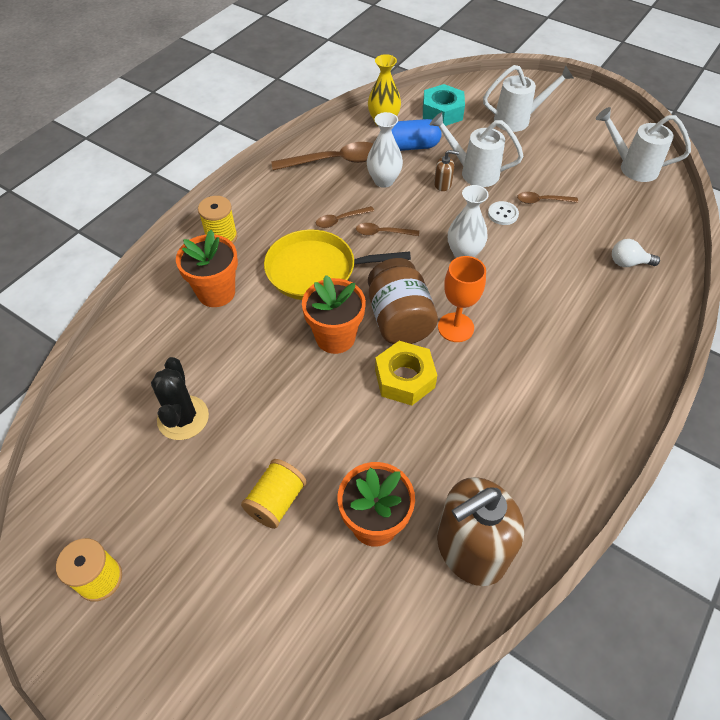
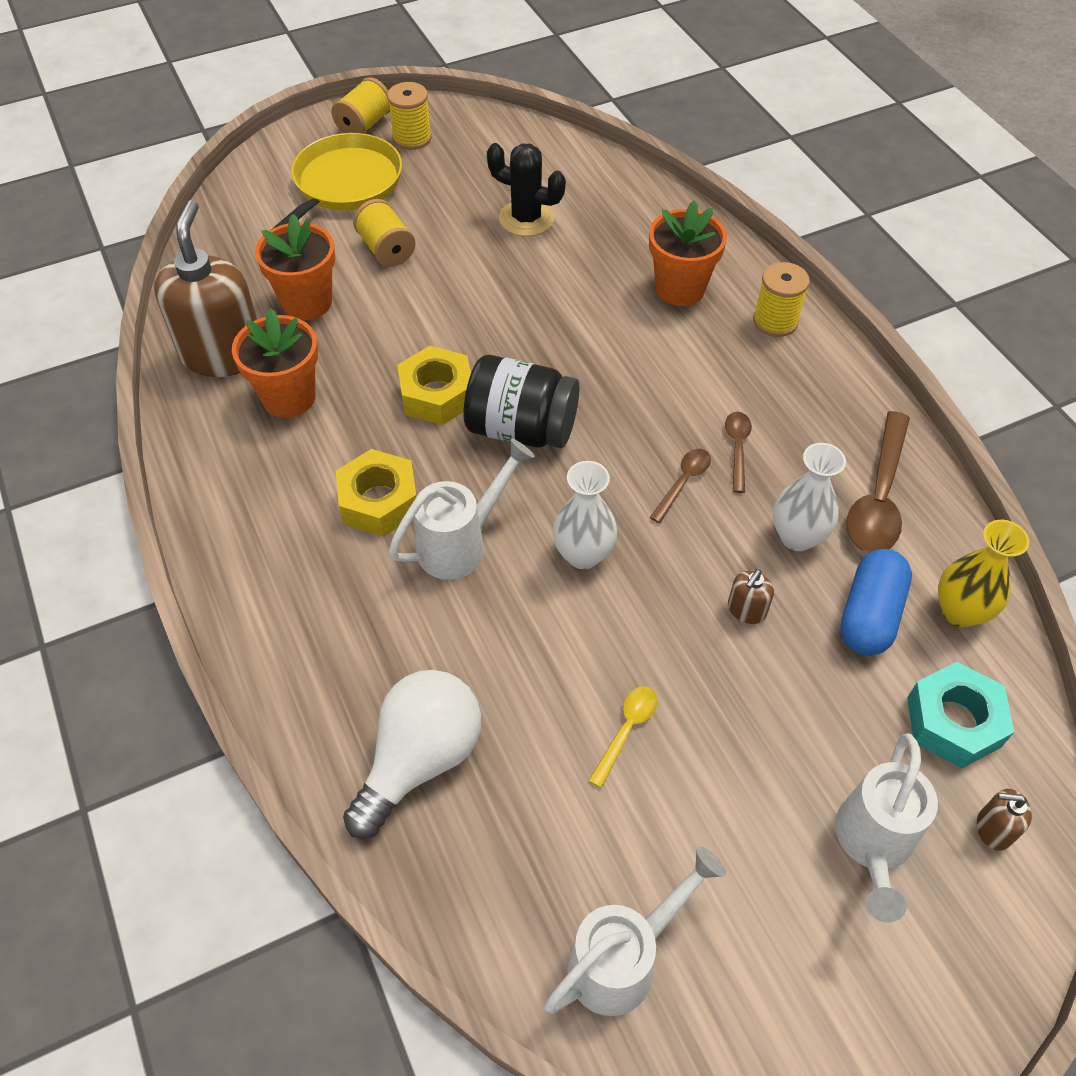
camera: 120 degrees right, 0 degrees up
(92, 644) = (364, 125): none -> yellow spool
(316, 270) = (657, 386): yellow pan -> yellow pan (344, 185)
(335, 337) = (539, 361): orange flower pot -> orange flower pot (289, 397)
(399, 319) = (521, 429): brown jar -> black jar
(455, 327) = (468, 477): orange goblet -> none
(473, 172) = (754, 670): white watering can -> white watering can (461, 543)
(480, 93) = (993, 829): none -> brown soap dispenser
(503, 214) = (630, 652): white button -> none
(510, 362) = (379, 501): none -> yellow nut
(542, 201) = (627, 730): brown spoon -> yellow spoon
(628, 263) = (420, 759): white light bulb -> white light bulb, size x1.96

